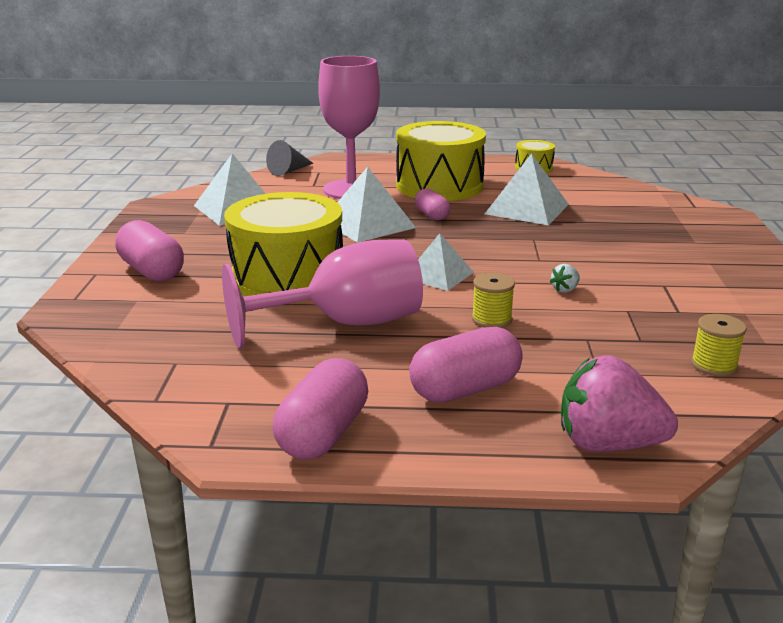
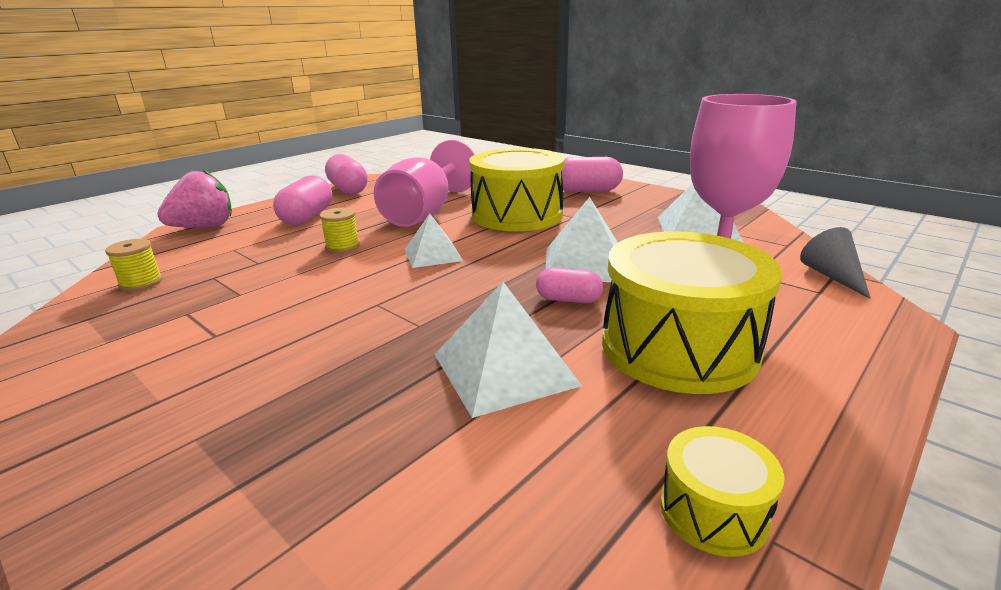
camera: 130 degrees right, 0 degrees up
(565, 290) = (314, 287): white strawberry -> none

